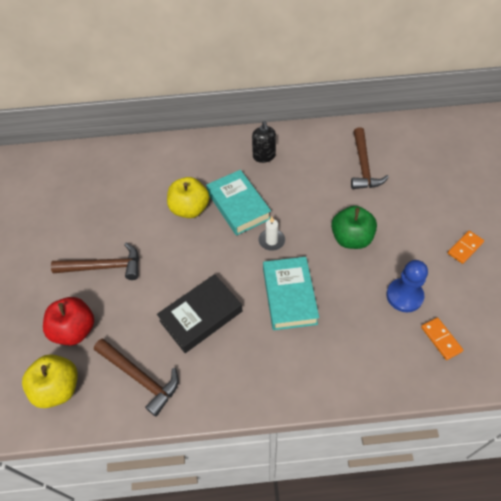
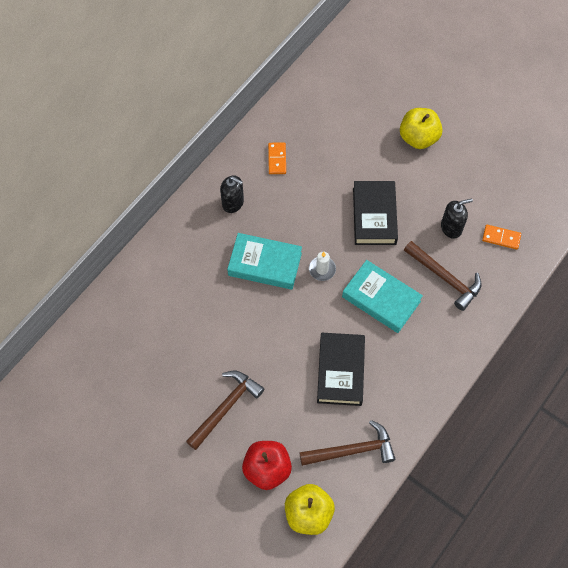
camera: 50 degrees left, 10 degrees up
(190, 209) = (231, 301): yellow apple -> yellow apple (418, 138)
(351, 239) = (374, 216): green apple -> black book
(363, 166) = (318, 145): brown hammer -> brown hammer (445, 278)
(404, 296) = (451, 228): blue pawn -> black soap dispenser
(465, 248) = (452, 154): orange domino -> orange domino (277, 159)

